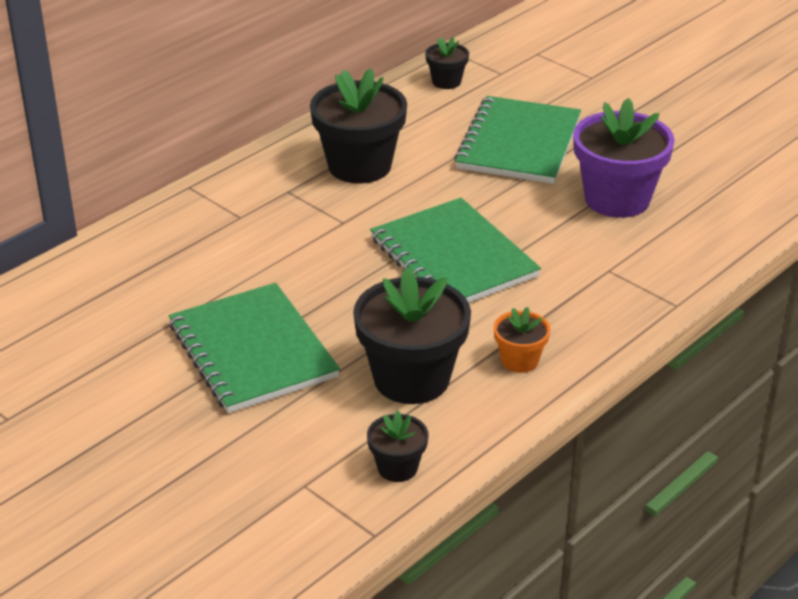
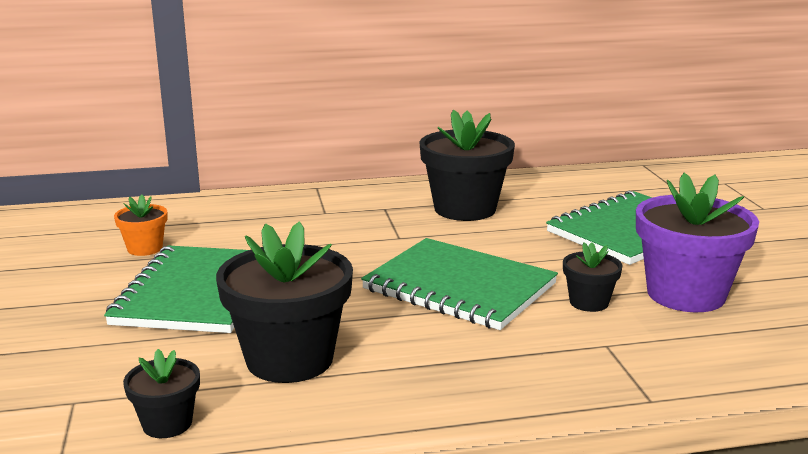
camera: 35 degrees right, 15 degrees down
(446, 82) = (614, 180): black flower pot -> black flower pot (589, 302)
(453, 258) = (459, 287): green notebook -> green notebook turned 60 degrees counterclockwise
(519, 360) = (411, 384): orange flower pot -> orange flower pot (145, 248)

